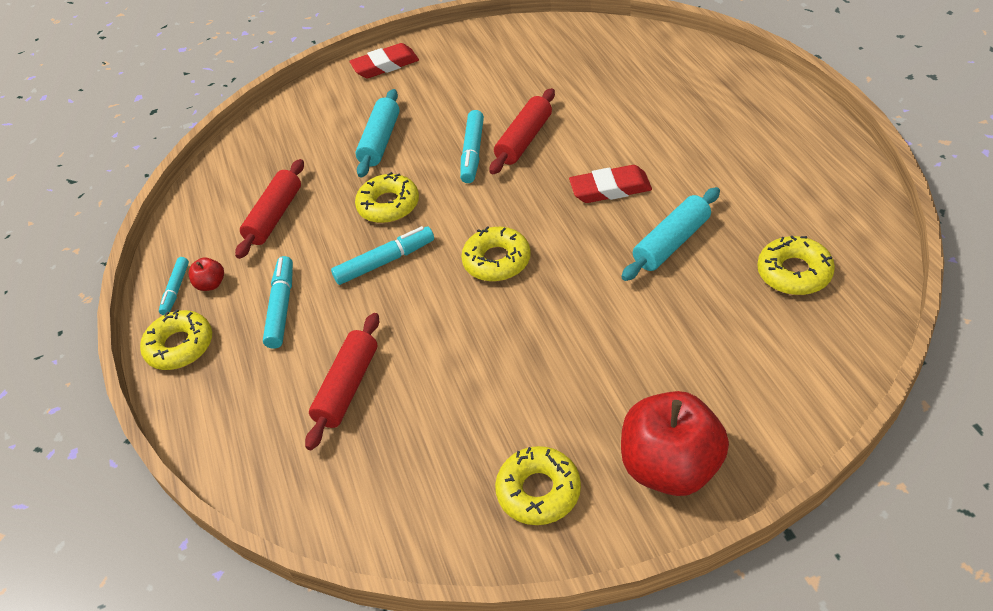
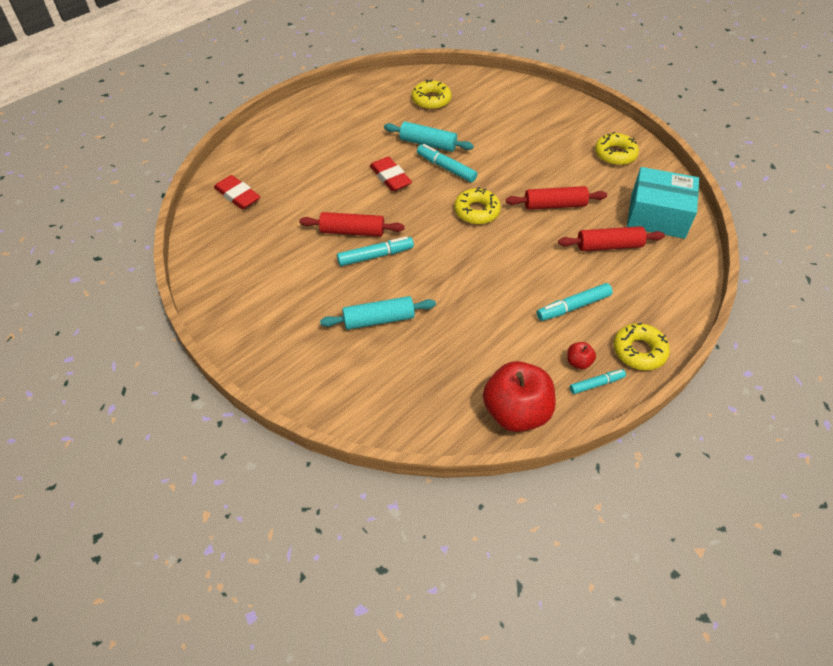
camera: 120 degrees left, 5 degrees up
(275, 216) = (492, 354): red rolling pin -> red rolling pin (554, 205)
(365, 482) = (657, 215): none -> turquoise box
(385, 65) = (268, 359): red eraser -> red eraser (237, 195)
(385, 262) = (504, 266): turquoise marker -> turquoise marker (446, 168)
(388, 205) = (450, 285): yellow donut -> none
(671, 467) = (573, 118): red apple -> red apple (516, 412)

